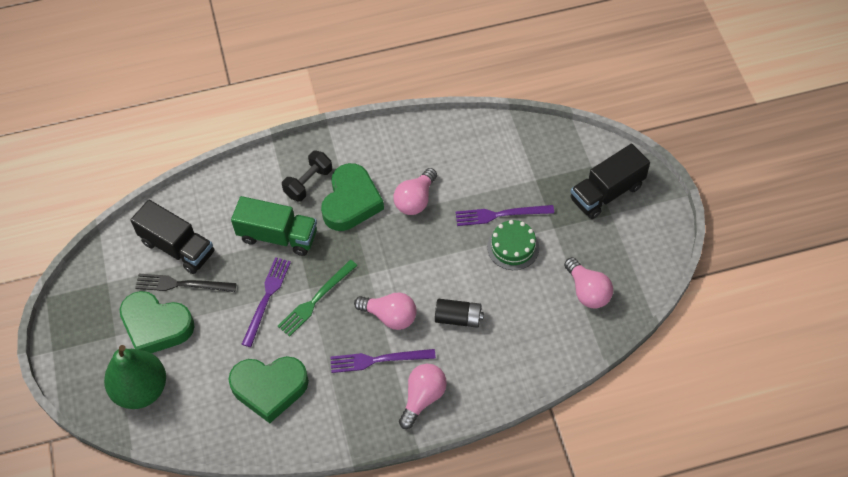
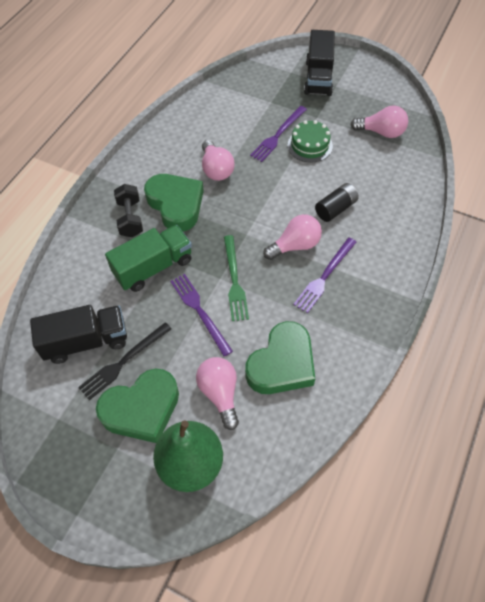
camera: 50 degrees left, 0 degrees up
(423, 398) = (381, 271): pink light bulb -> pink light bulb (220, 393)

